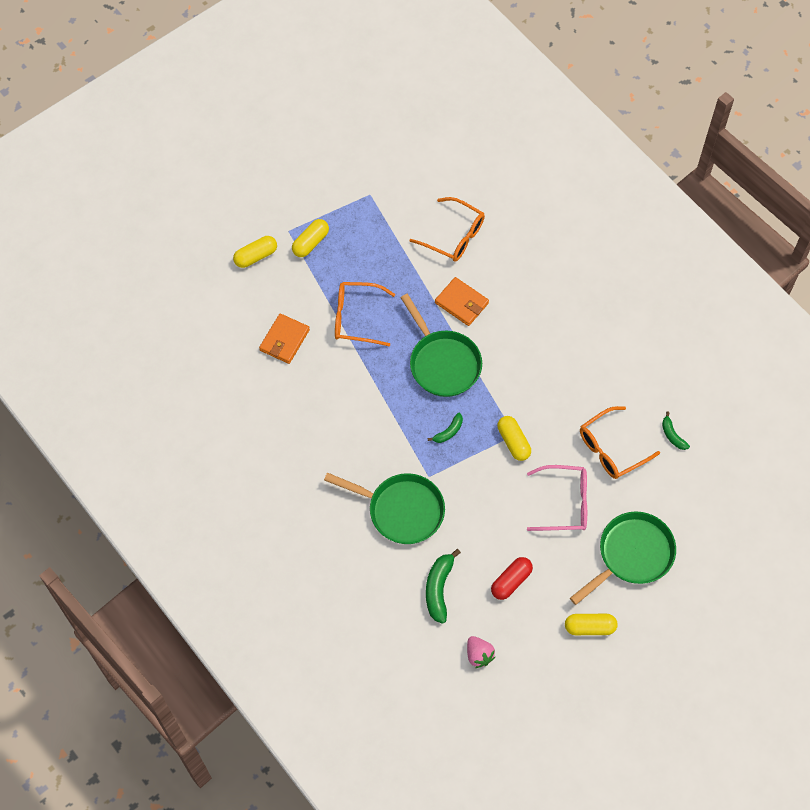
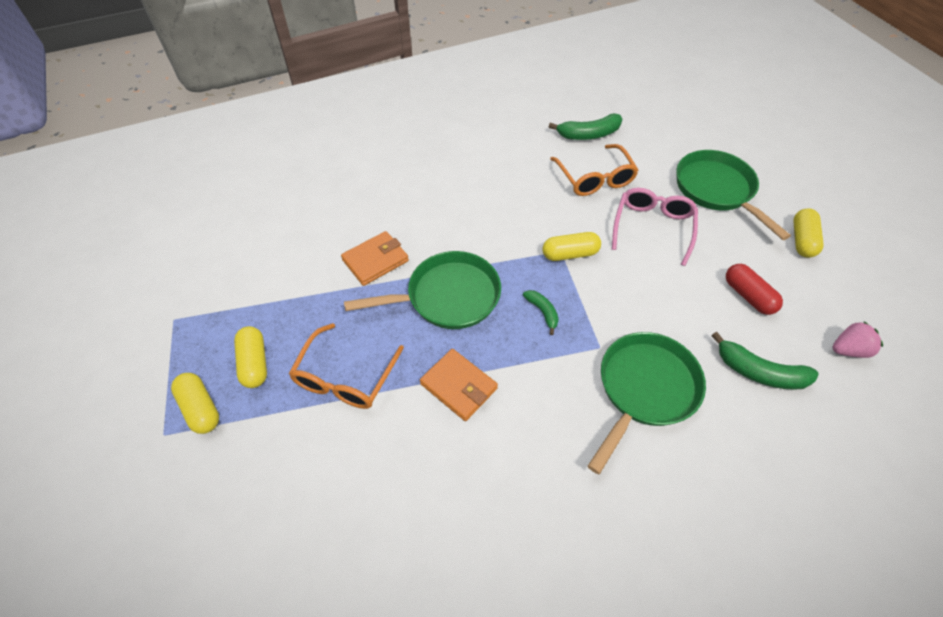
camera: 75 degrees left, 10 degrees down
(256, 256) = (177, 494): yellow capsule -> yellow capsule (254, 363)
(284, 340) = (339, 483): orange wallet -> orange wallet (459, 386)
(454, 236) = (284, 248): orange glasses -> none
(672, 435) = (588, 134): green banana -> green banana, size x1.71

